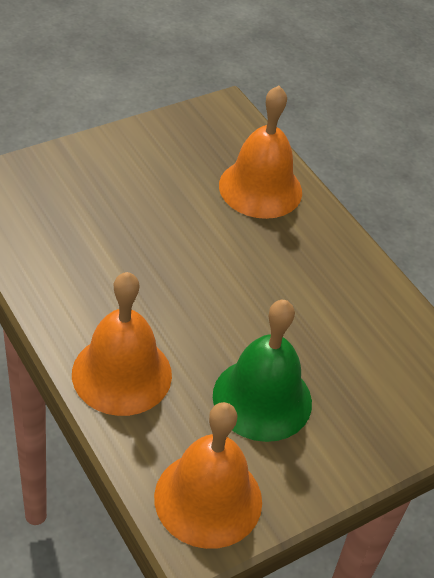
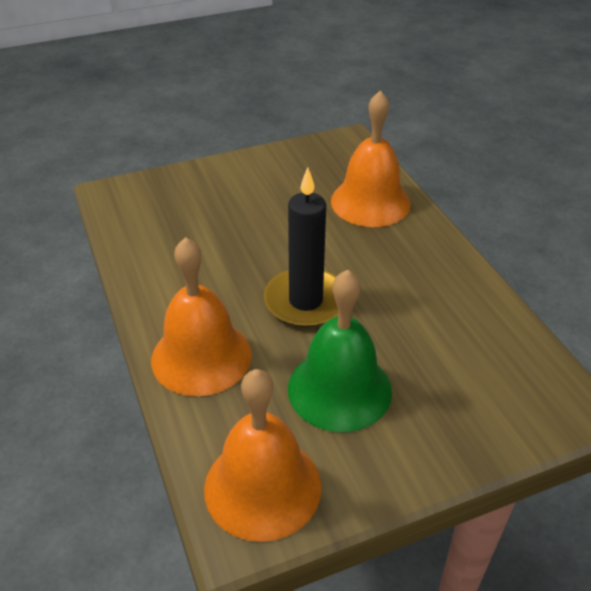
camera: 15 degrees right, 5 degrees down
(213, 307) = (305, 301): none -> black candle

